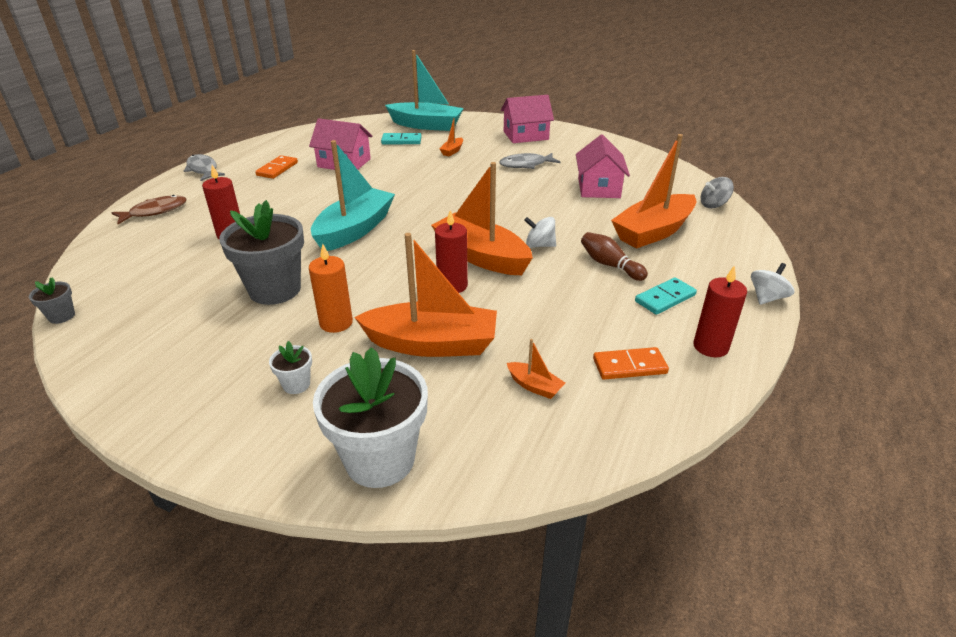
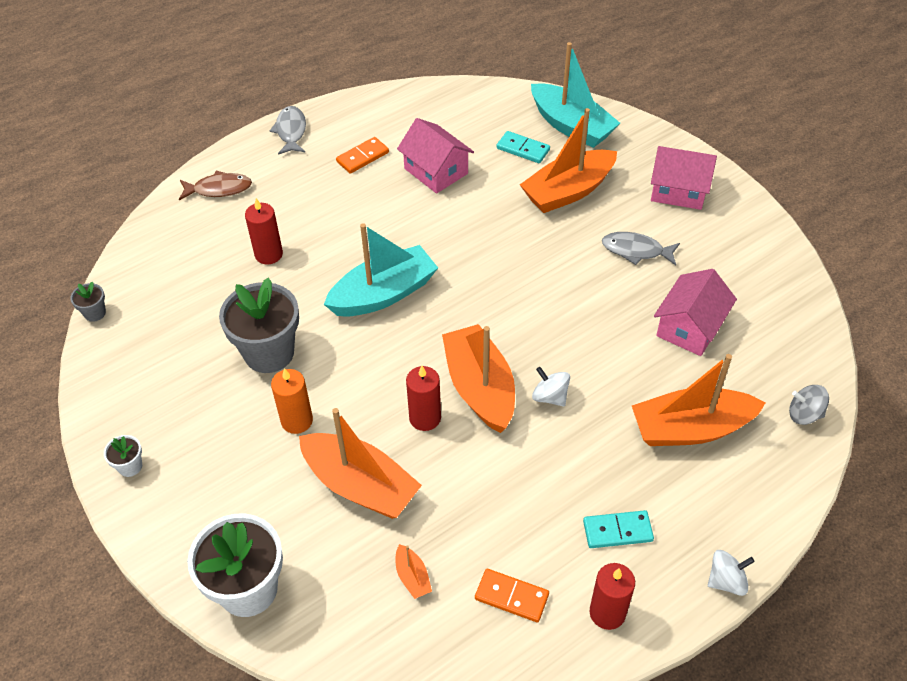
camera: 30 degrees right, 15 degrees up
(296, 384) = (229, 480): white flower pot -> white flower pot (130, 466)
(452, 151) = (568, 191): orange boat -> orange boat, size x2.38
(610, 265) = (600, 458): brown bowling pin -> none

